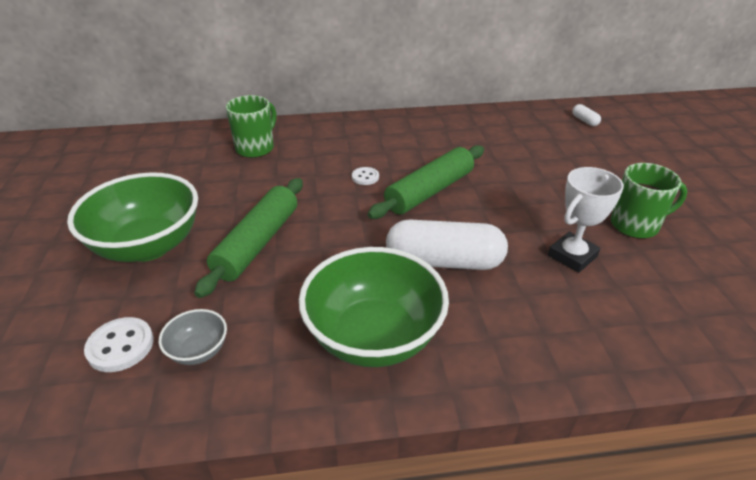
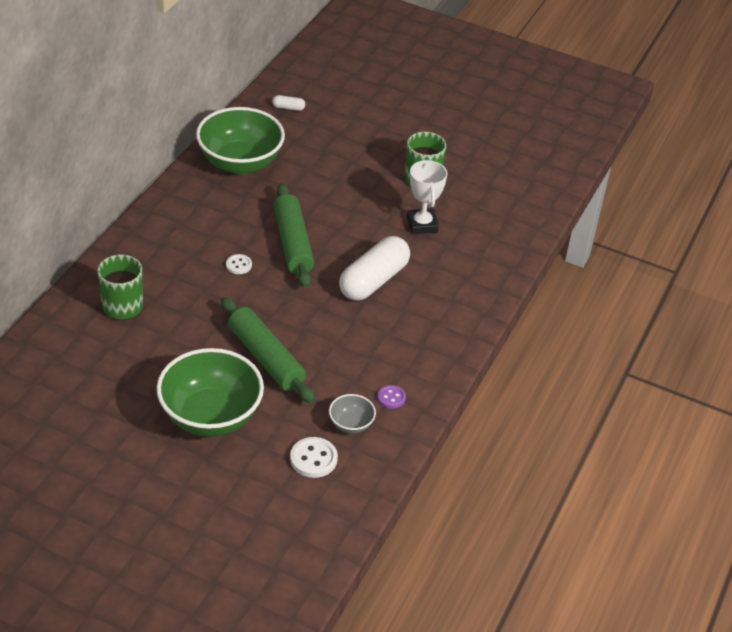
camera: 60 degrees left, 5 degrees up
(270, 365) = (391, 397): none -> purple button
(374, 337) = (408, 345): green bowl -> green bowl (240, 163)

